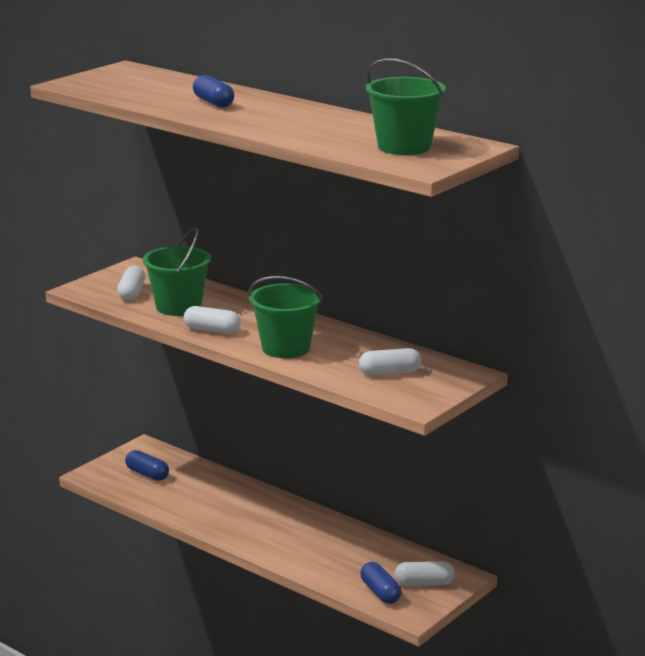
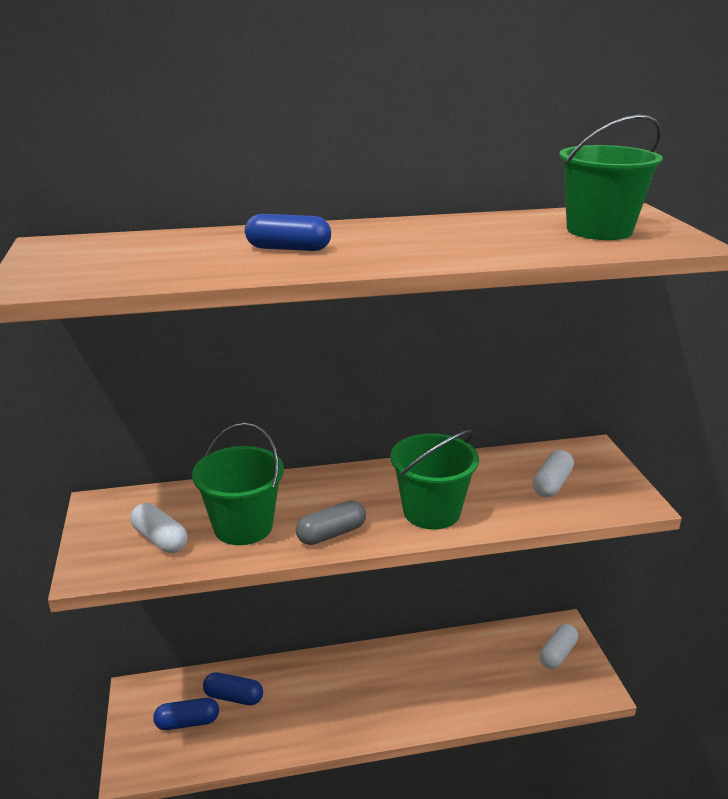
camera: 50 degrees left, 5 degrees up
(212, 330) = (331, 534): white capsule -> grey capsule
(380, 592) = (551, 688): blue capsule -> blue capsule (233, 697)

